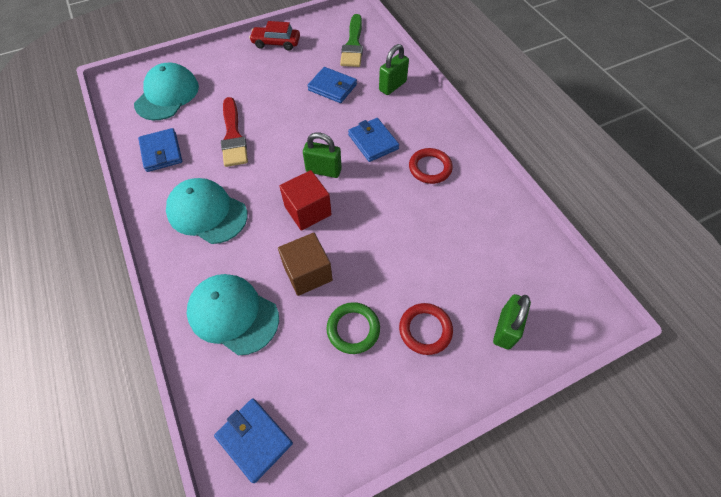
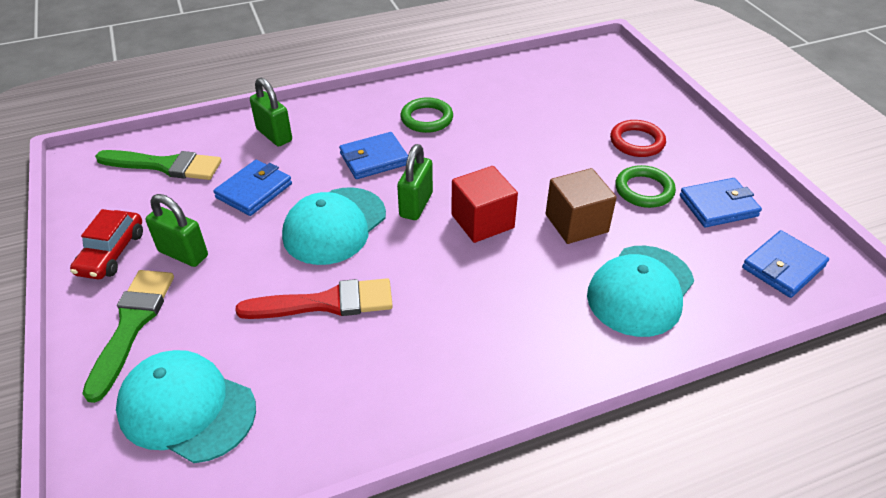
camera: 85 degrees left, 15 degrees down
(161, 152) = (340, 401): blue wallet -> blue wallet (718, 206)
(207, 213) = (479, 327): turquoise cap -> turquoise cap (334, 226)
(223, 63) = (132, 325): none -> green brush
(430, 168) = (427, 119): red ring -> green ring
(505, 329) = (628, 95): green padlock -> green padlock (183, 254)

